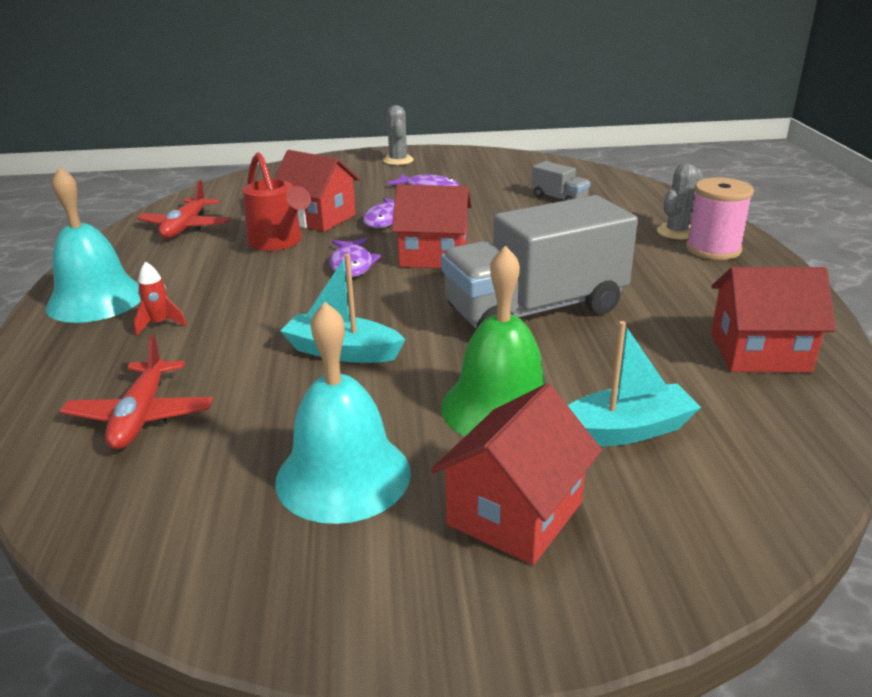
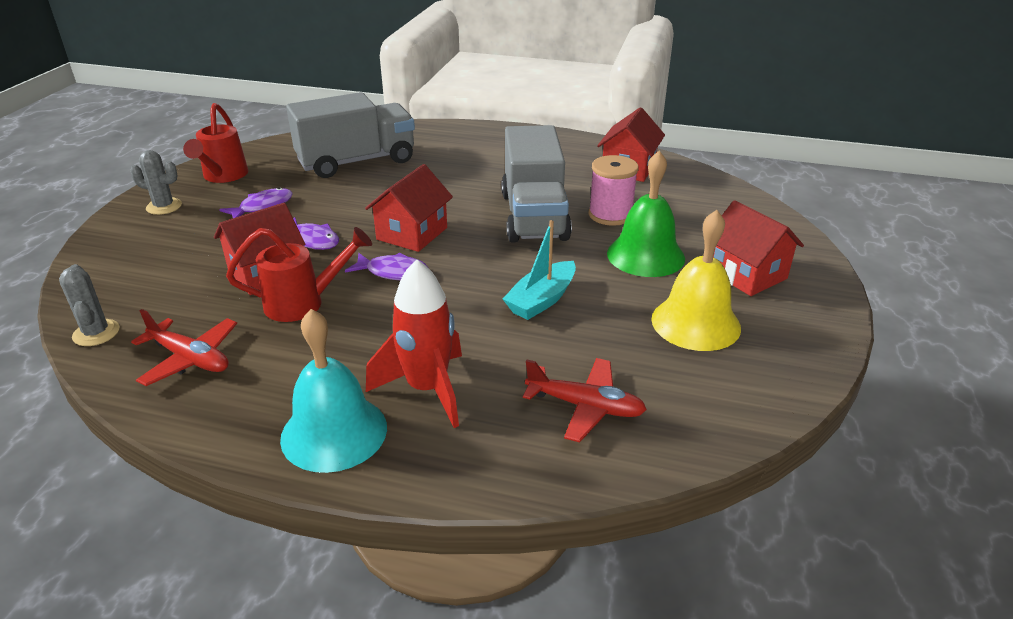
camera: 70 degrees left, 5 degrees up
(160, 324) = (427, 389): red rocket -> red rocket, size x2.24
(343, 476) = (695, 323): turquoise bell -> yellow bell
(468, 162) = (223, 176): none -> red watering can
(559, 198) = (357, 161): grey truck -> grey truck, size x2.34
(624, 431) = (685, 225): turquoise boat -> none
(676, 232) = (461, 142): grey cactus -> grey cactus (96, 333)
(713, 249) = (497, 140): pink spool -> pink spool (610, 215)

